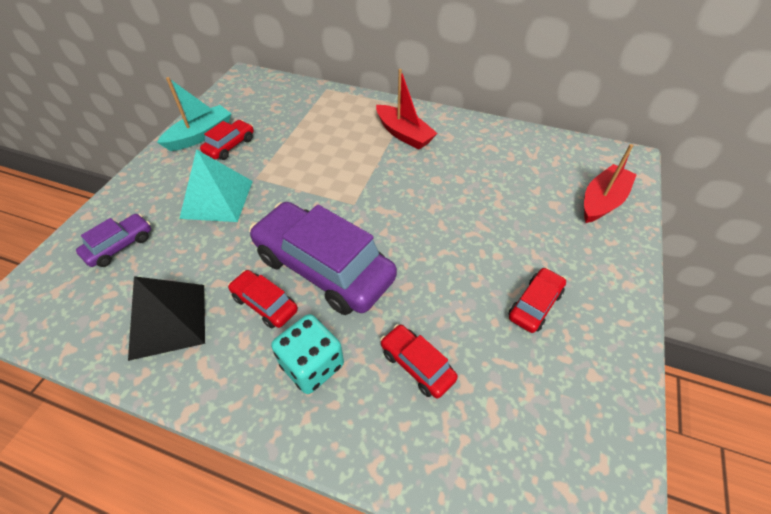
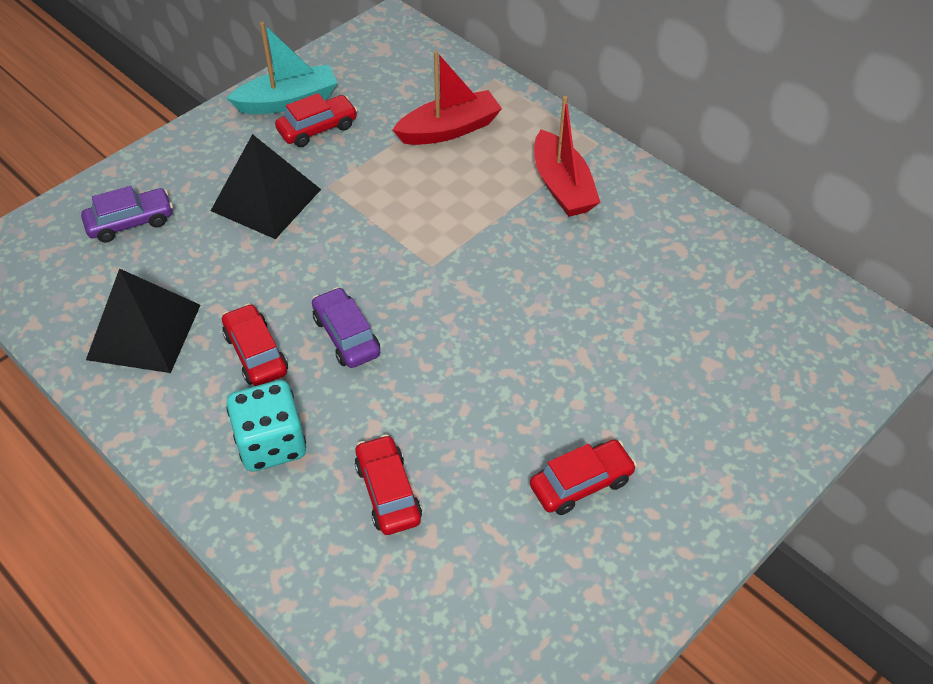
camera: 25 degrees right, 0 degrees up
(217, 199) = (266, 200): turquoise pyramid -> black pyramid
(323, 268) = (346, 336): purple car -> purple car, size x0.47
(602, 201) = (786, 386): red boat -> red boat (449, 129)

